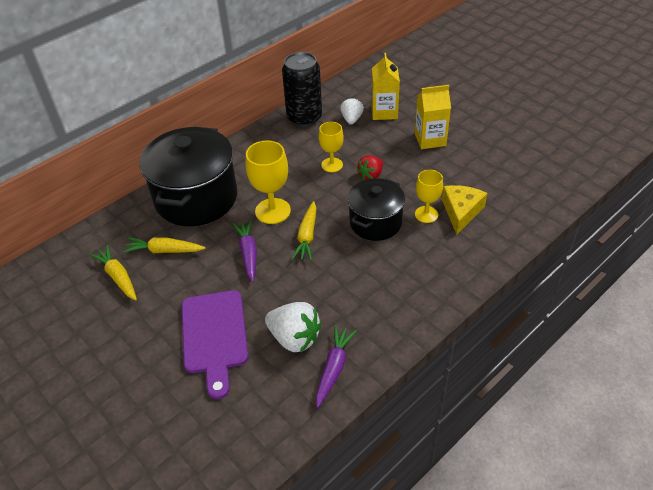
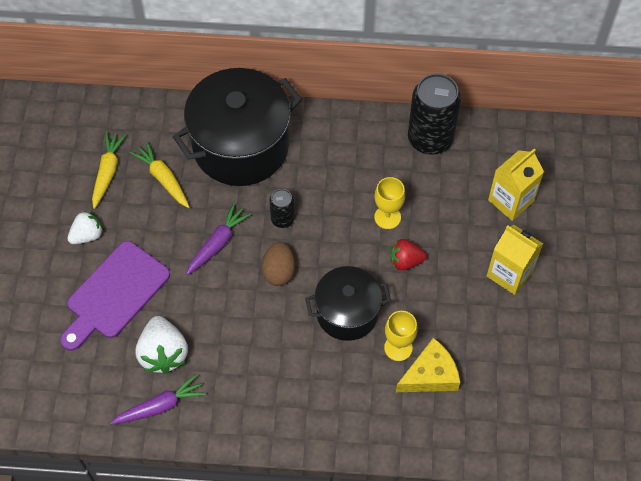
camera: 45 degrees right, 15 degrees up
(272, 211) = (282, 219): yellow goblet -> black can
(307, 236) = (279, 271): yellow carrot -> brown egg
(351, 119) = (469, 181): white strawberry -> white strawberry (87, 235)

